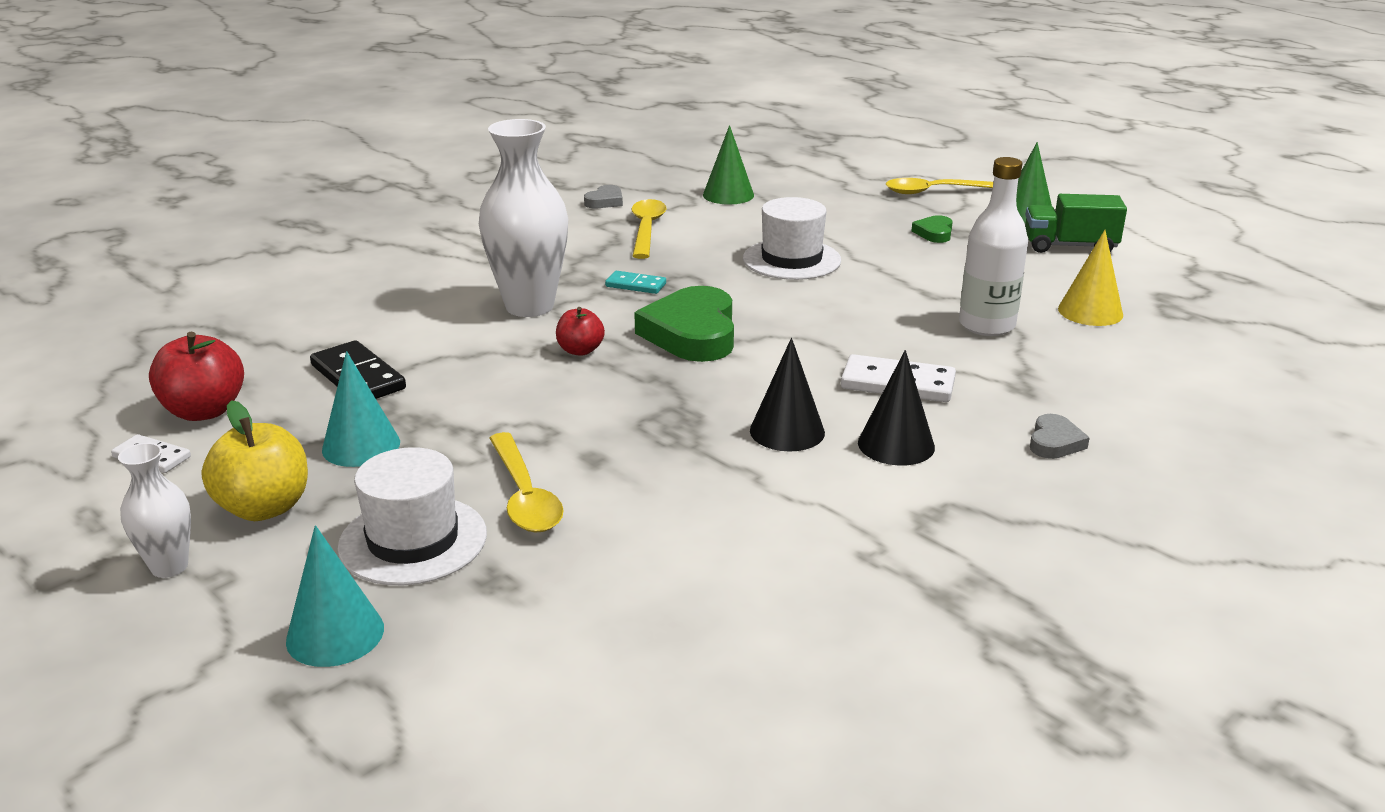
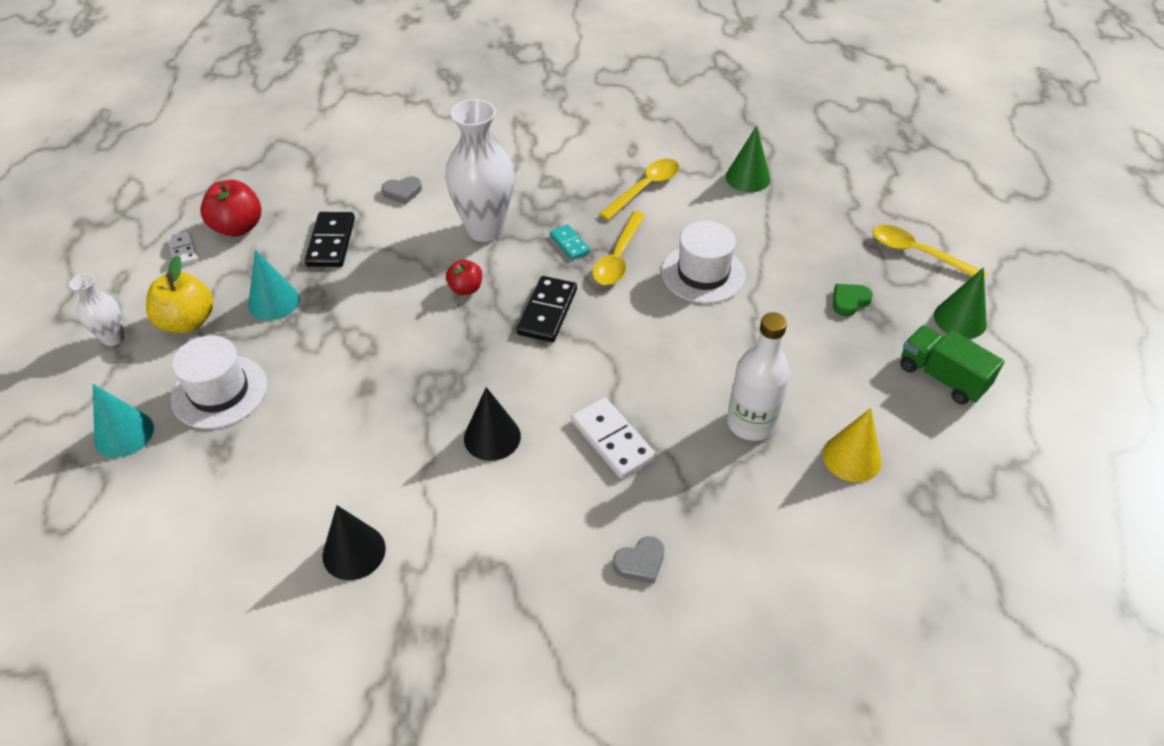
camera: 40 degrees right, 20 degrees up
(524, 496) = (301, 394): yellow spoon -> yellow spoon (618, 257)
(605, 201) = (653, 143): grey heart -> grey heart (402, 192)
(692, 333) = (547, 311): green heart -> black domino
(896, 444) = (539, 493): black cone -> black cone (354, 552)

